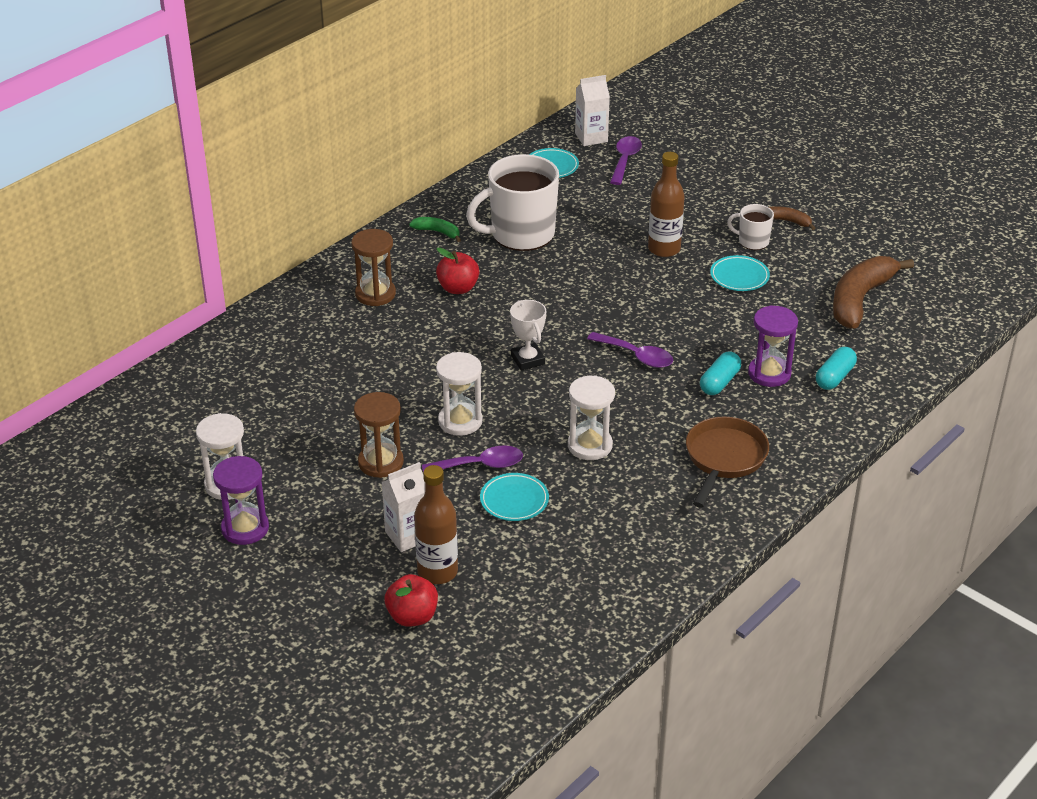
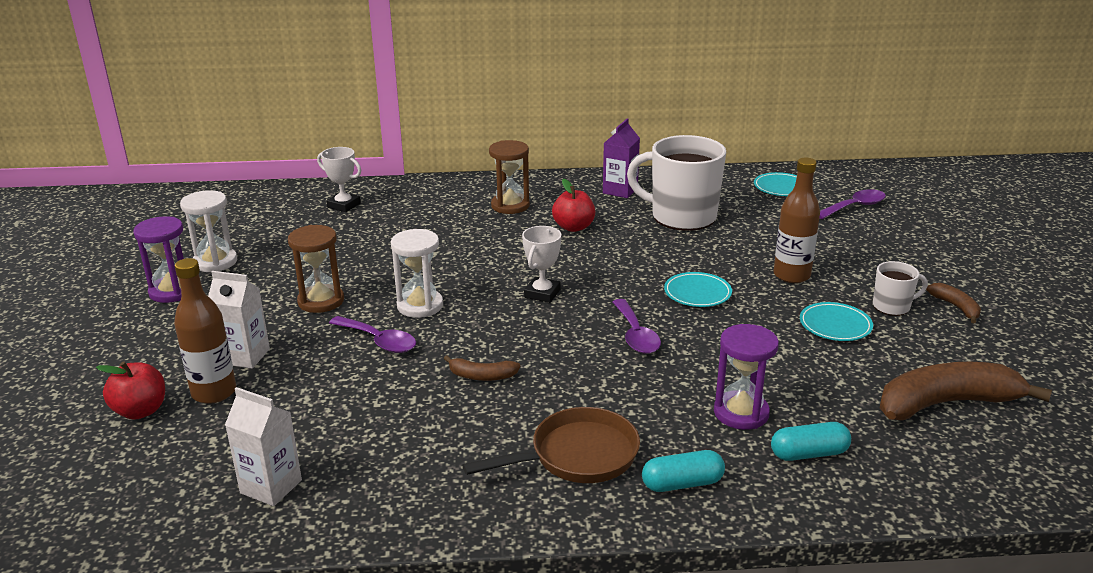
camera: 45 degrees right, 10 degrees down
(233, 371) = (344, 205): none -> white trophy
(437, 232) = (620, 190): green banana -> purple carton
(514, 500) = (355, 379): turquoise plate -> turquoise plate (697, 293)
(590, 445) = (482, 376): white hourglass -> brown banana
(591, 137) = (847, 183): white carton -> white carton (271, 486)
(719, 382) = (678, 393): turquoise capsule -> turquoise capsule (682, 484)
(752, 241) = (892, 306): white mug -> white mug turned 105 degrees clockwise

